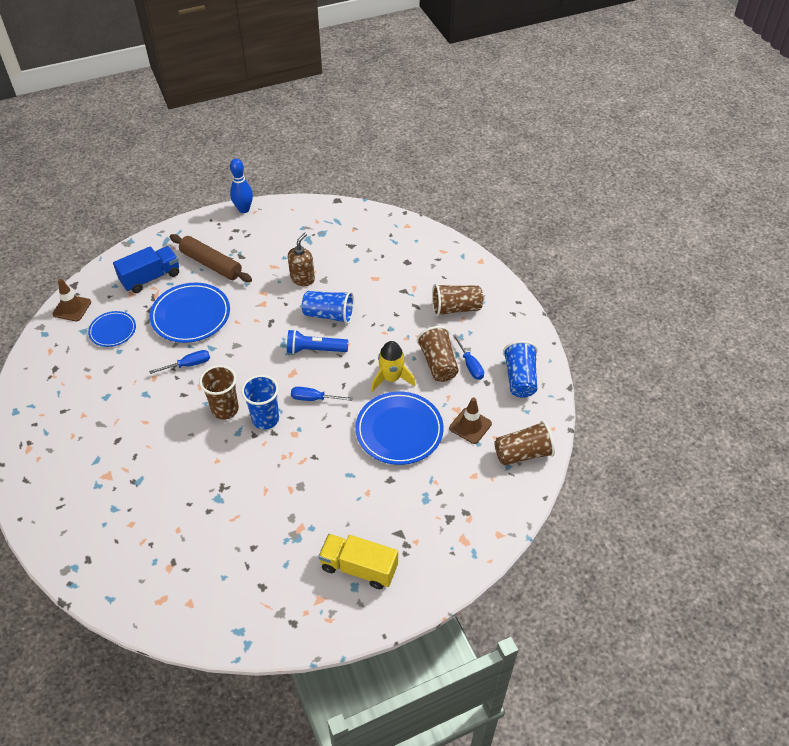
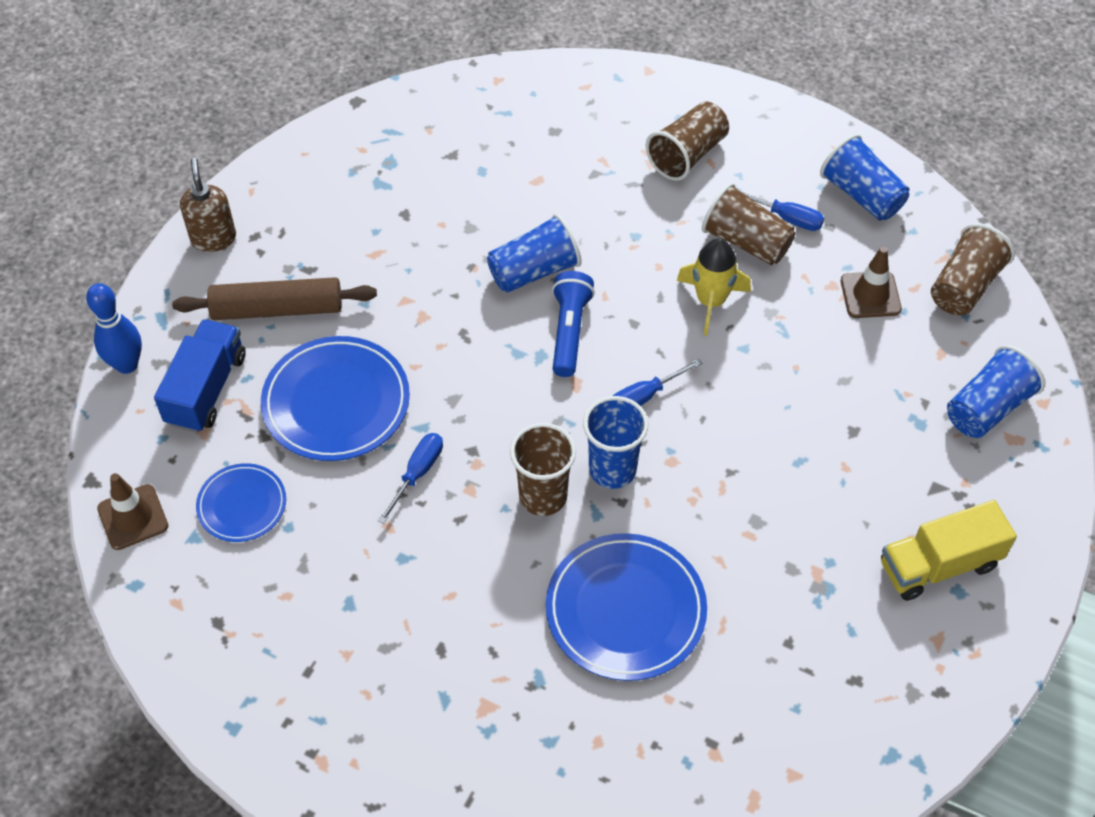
camera: 40 degrees left, 5 degrees up
(244, 209) = (230, 198): blue bowling pin -> blue bowling pin (127, 364)
(302, 279) = (438, 245): brown soap dispenser -> brown soap dispenser (213, 238)
(315, 350) = (569, 331): blue flashlight -> blue flashlight turned 135 degrees clockwise
(399, 430) = (795, 361): blue plate -> blue plate (625, 610)
(467, 516) = (987, 408): none -> blue cup

